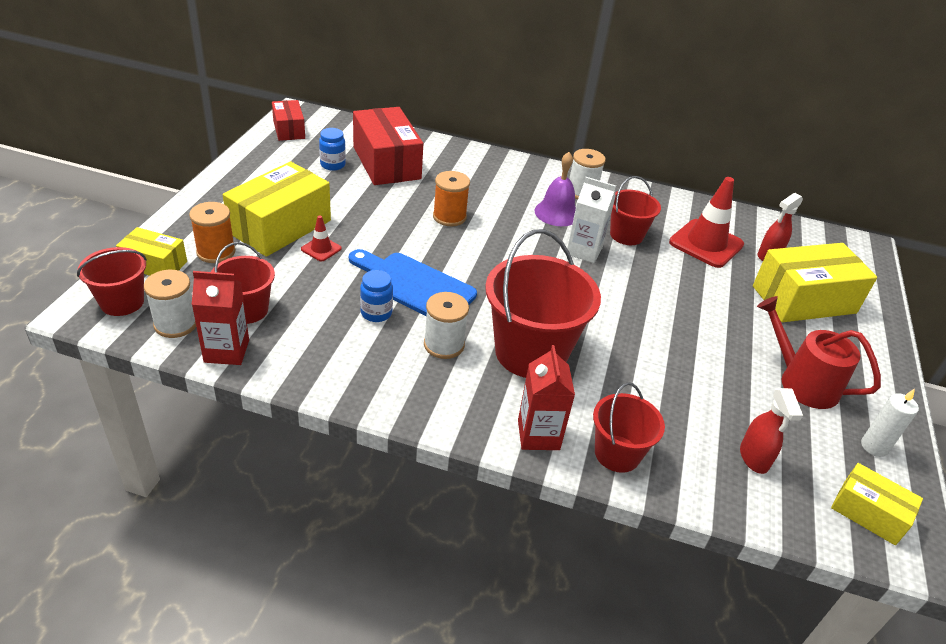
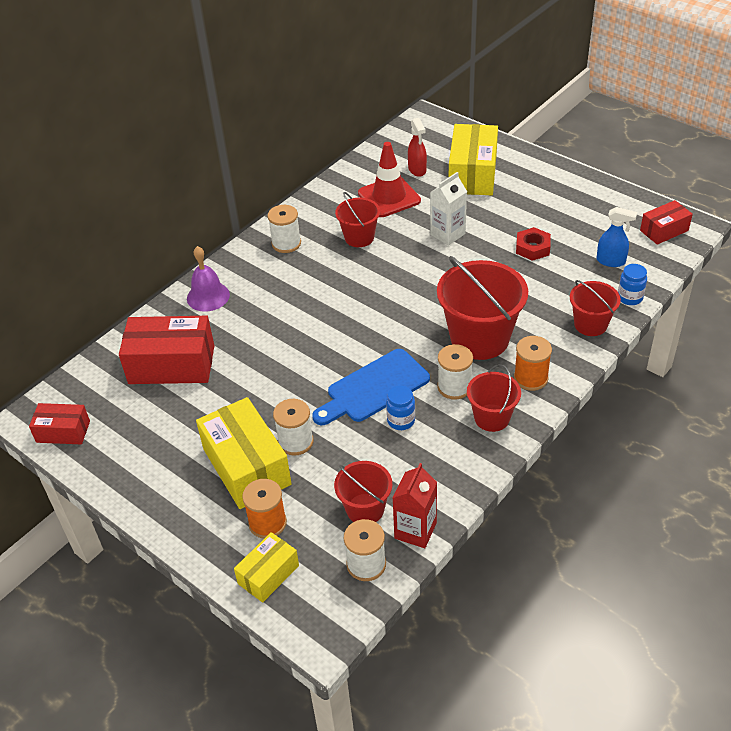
camera: 60 degrees left, 5 degrees up
(122, 302) = (318, 605): red bucket -> red bucket (492, 418)
(321, 249) = (295, 441): red traffic cone -> white spool
(333, 165) = (154, 407): blue jar -> blue jar (630, 297)
(449, 217) = (285, 340): orange spool -> orange spool (530, 378)
(538, 435) = (563, 359): red carton -> none
(557, 213) = (310, 269): purple bell -> purple bell (208, 296)
(584, 251) = (369, 269): white carton -> white carton (447, 234)
(717, 374) = (532, 248): none -> red nut
(754, 458) = (611, 261): red spray bottle -> blue spray bottle
(802, 382) = (552, 211): red watering can -> none
(868, 513) = (664, 230): yellow box -> red box
(874, 446) = (615, 204): white candle -> none

